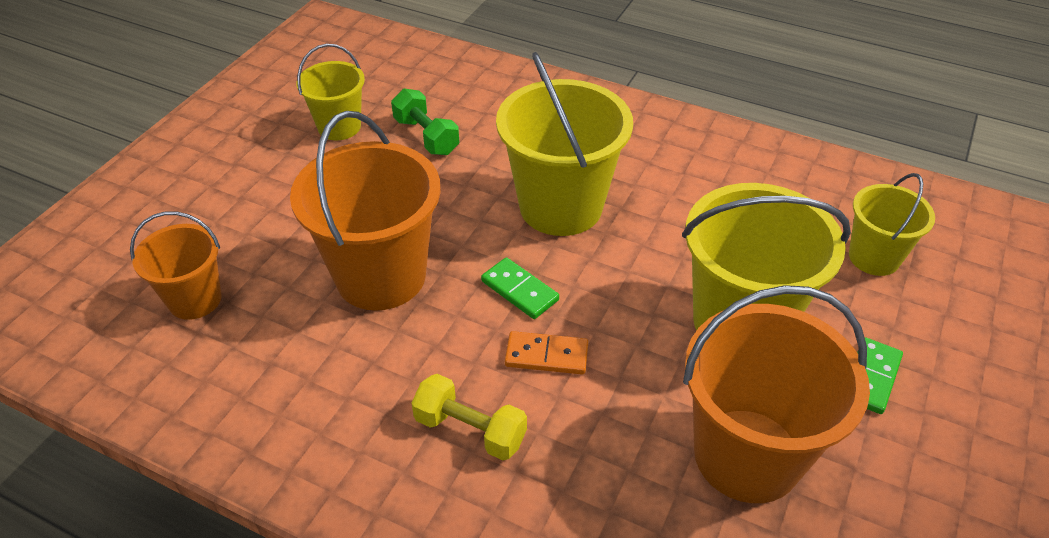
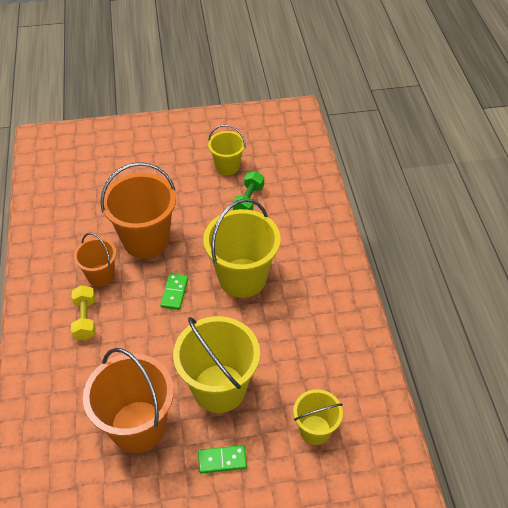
camera: 55 degrees right, 5 degrees up
(195, 299) = (90, 191): orange bucket -> orange bucket (101, 275)
(546, 356) = (143, 323): orange domino -> none

